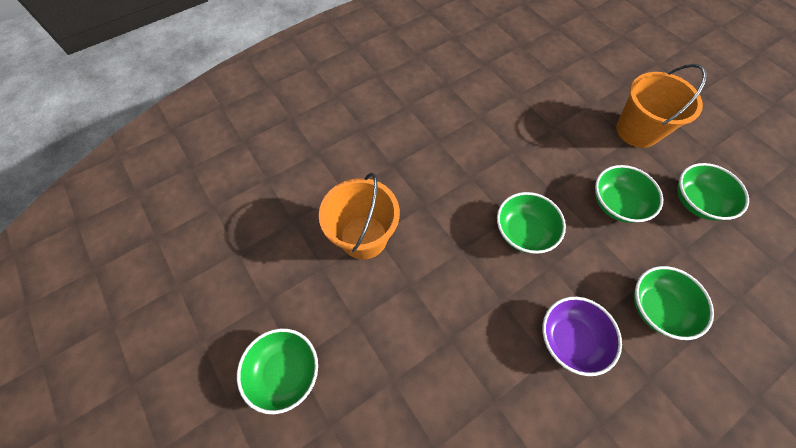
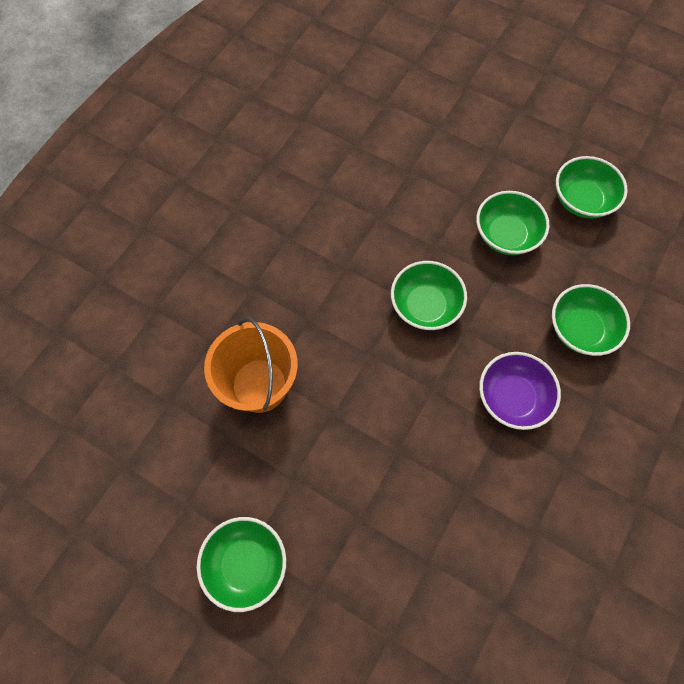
camera: 25 degrees left, 5 degrees up
(637, 131) = (497, 141): orange bucket -> none

